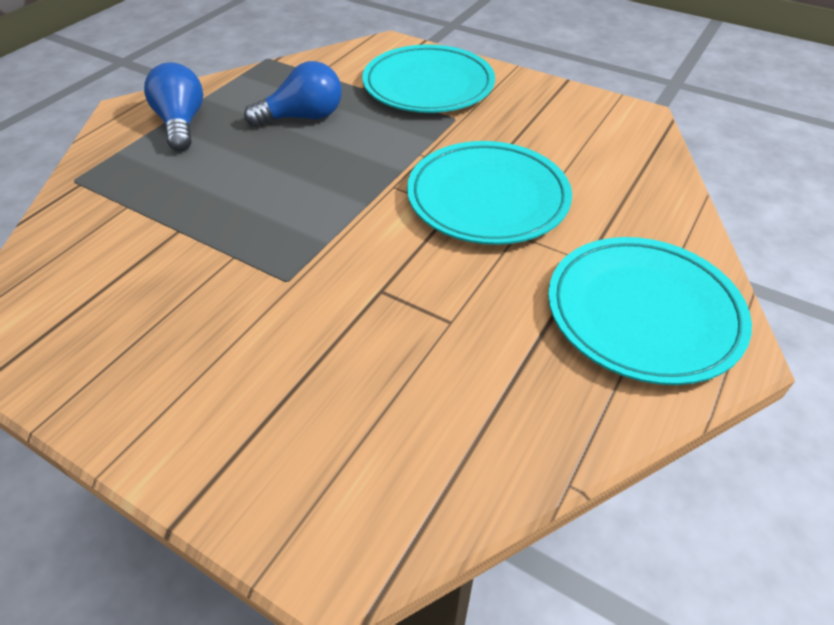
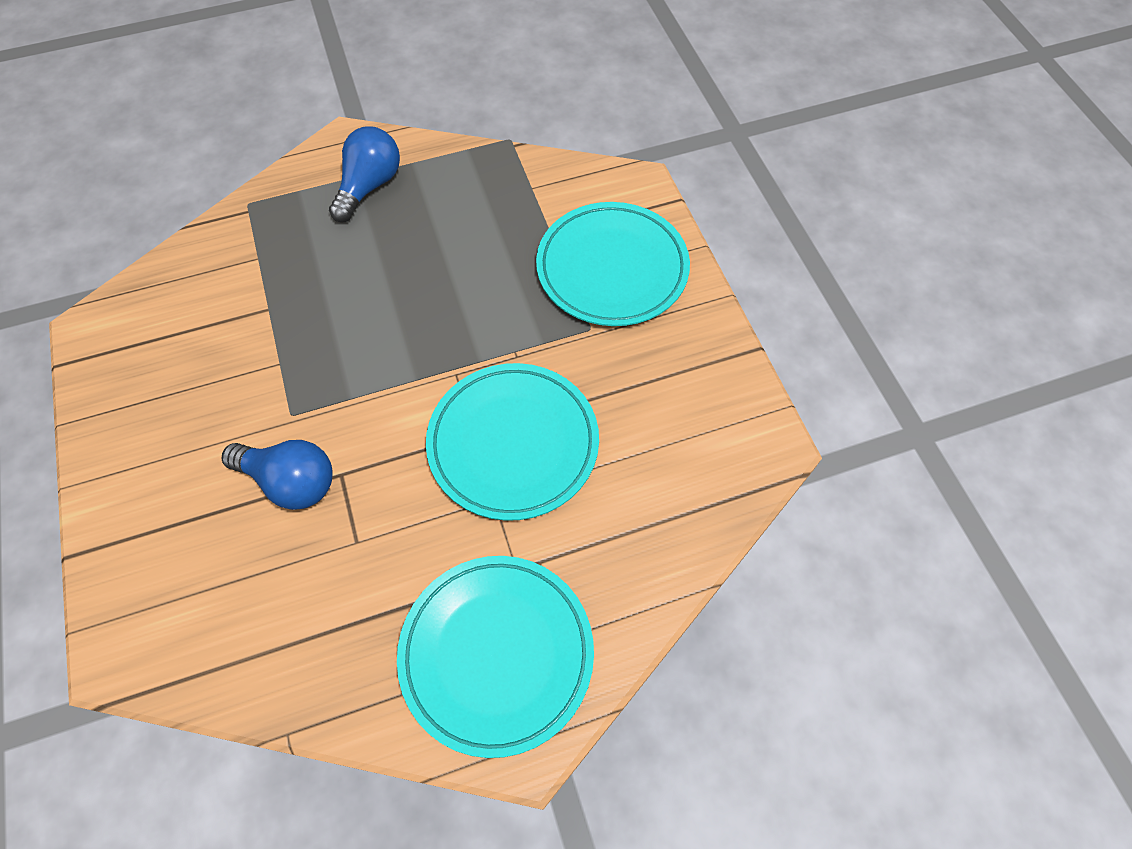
camera: 40 degrees right, 15 degrees up
(303, 117) = (466, 240): blue light bulb -> blue light bulb (290, 481)

